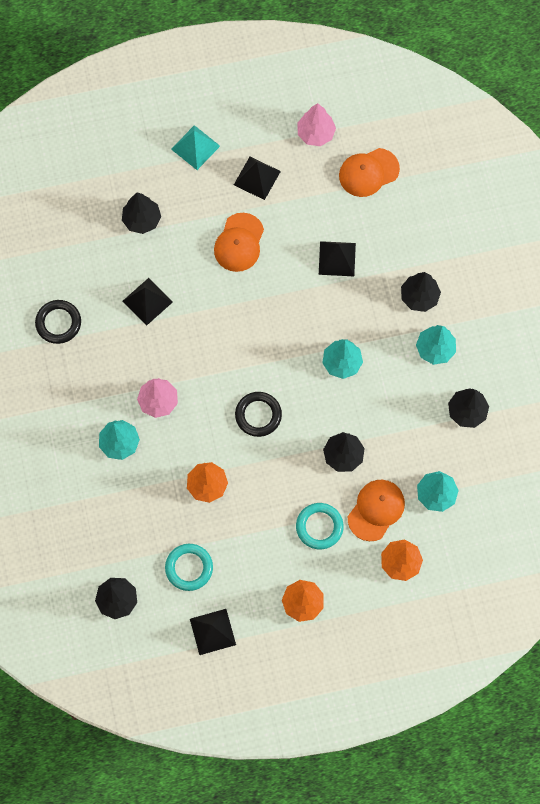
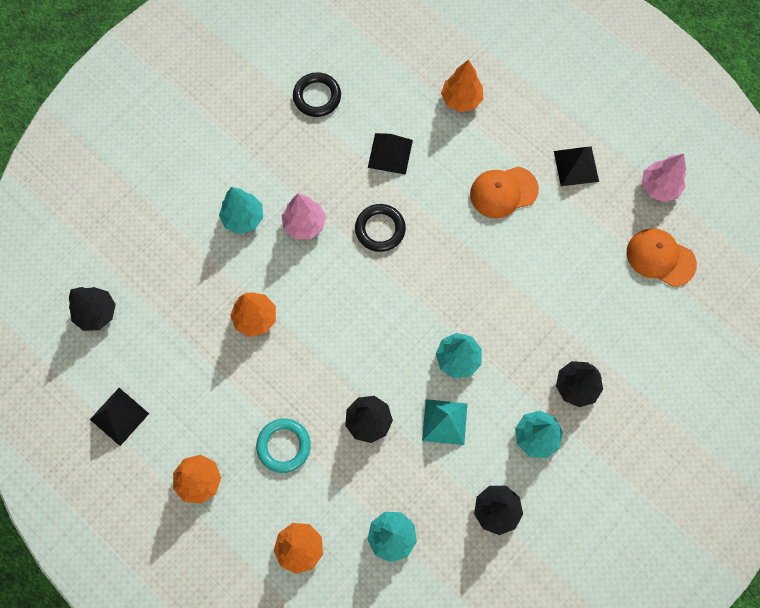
camera: 55 degrees right, 0 degrees up
(142, 220) = (461, 99): black tree -> orange tree
(189, 568) = (166, 354): turquoise ring -> none
(195, 147) = (562, 97): turquoise pyramid -> turquoise pyramid (444, 422)
(258, 415) = (353, 318): black ring -> black ring (380, 229)
(337, 258) = (555, 286): black pyramid -> none
(376, 510) = (336, 488): orange cap -> none

